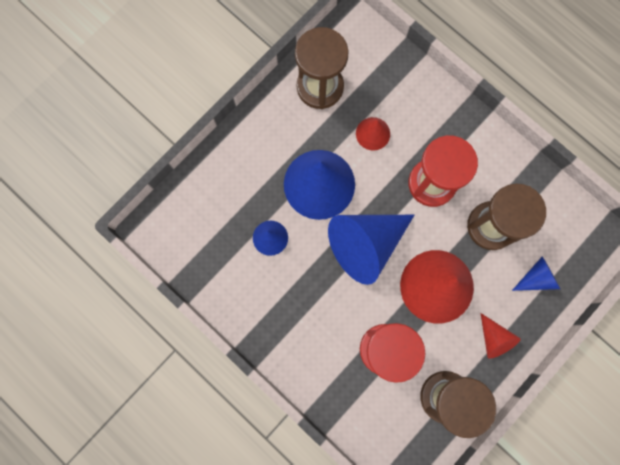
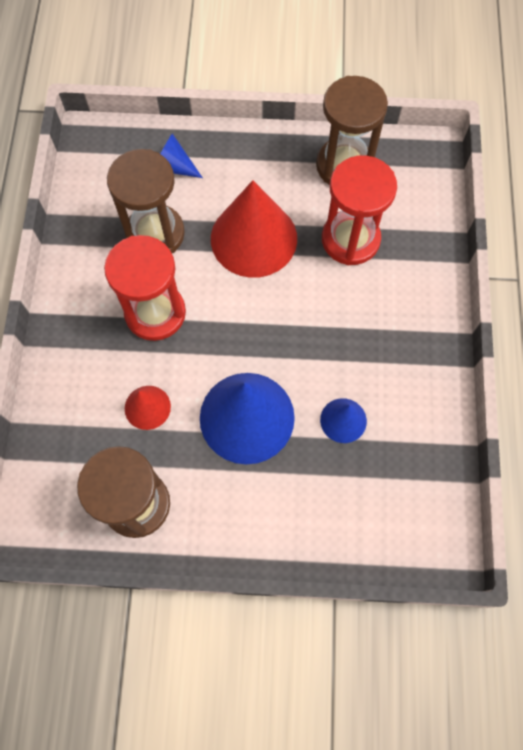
camera: 130 degrees left, 10 degrees down
(366, 244) = (269, 326): blue cone -> none
(494, 339) = (259, 163): red cone -> none

